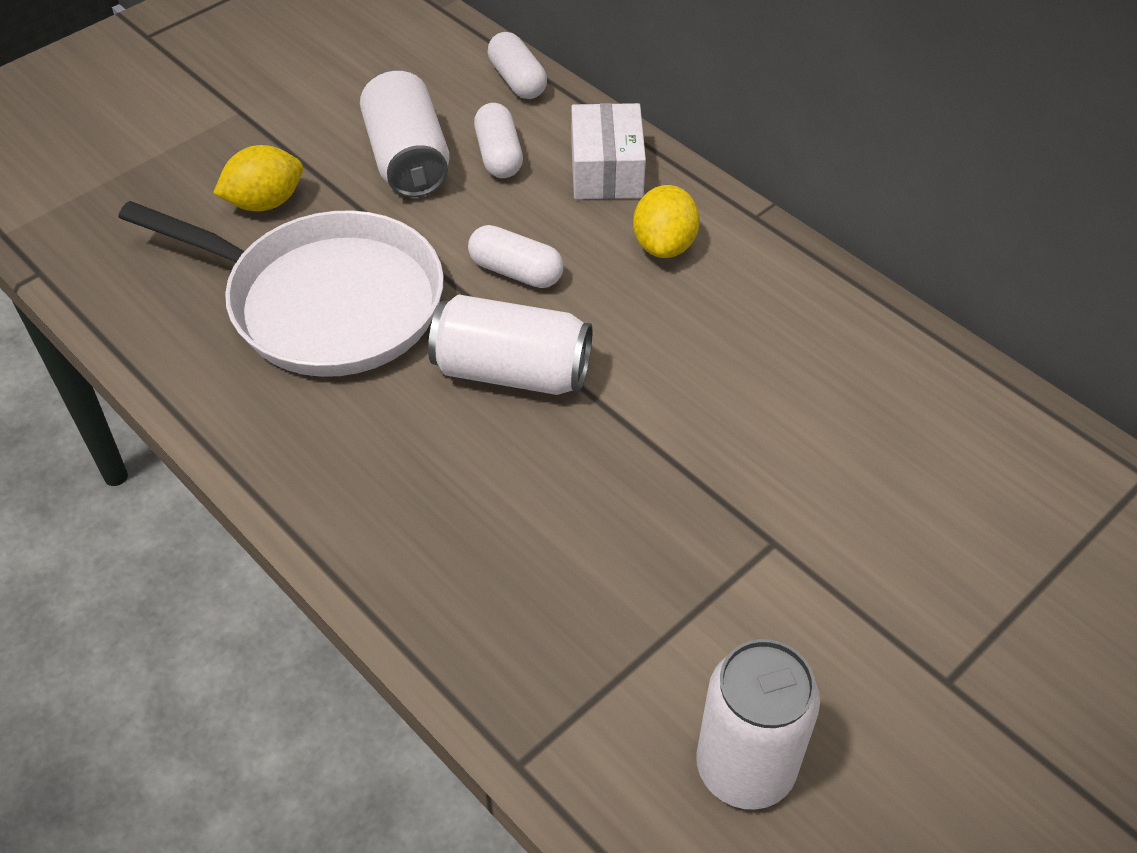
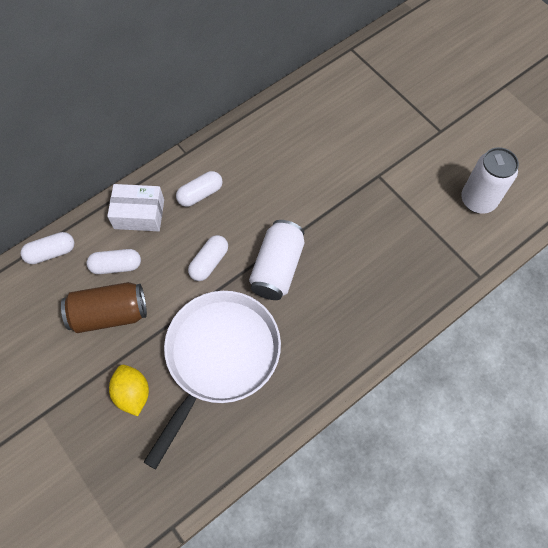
camera: 85 degrees left, 15 degrees up
(407, 159) = (109, 314): white can -> brown can
(664, 245) = (200, 194): yellow lemon -> white capsule

